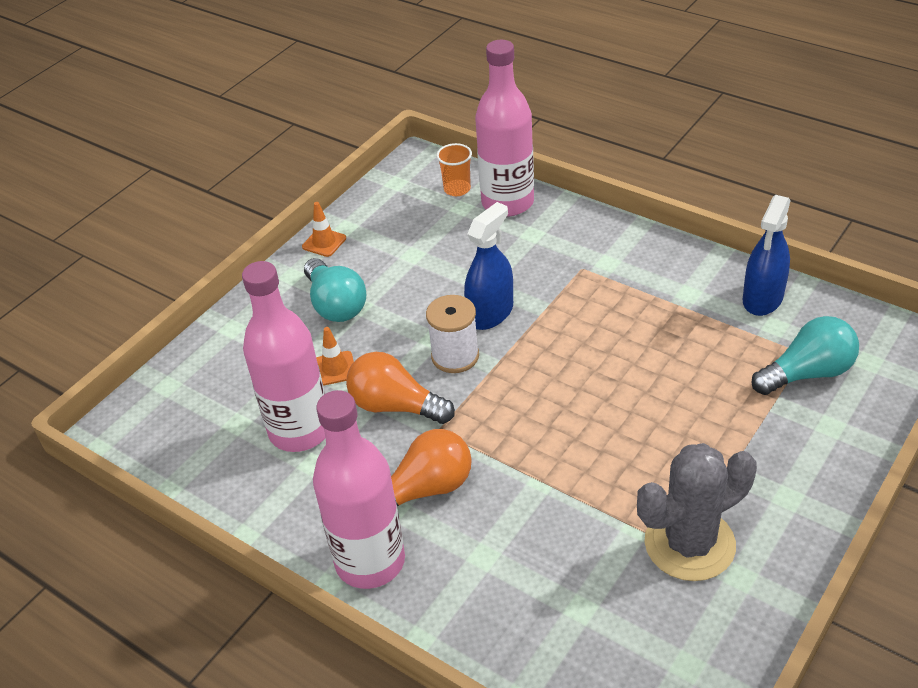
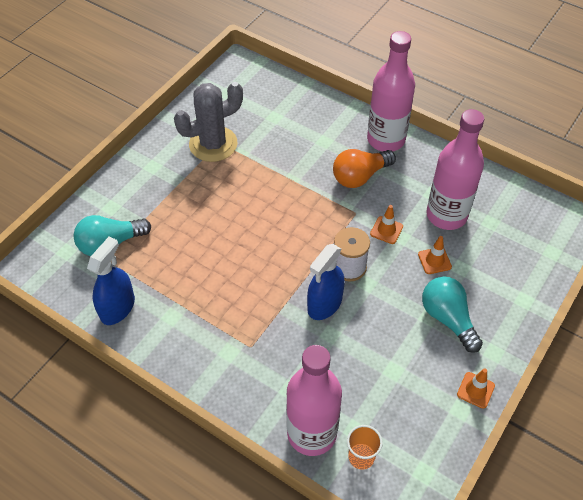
camera: 175 degrees right, 10 degrees up
(395, 406) = (386, 230): orange light bulb -> orange traffic cone

